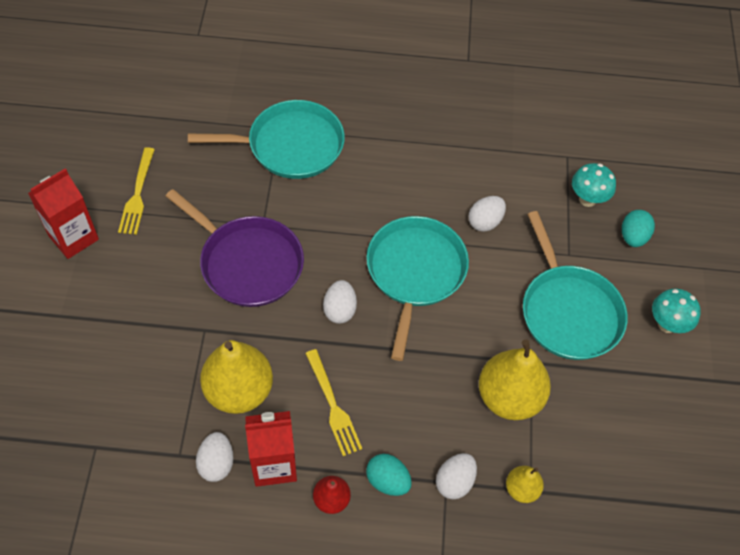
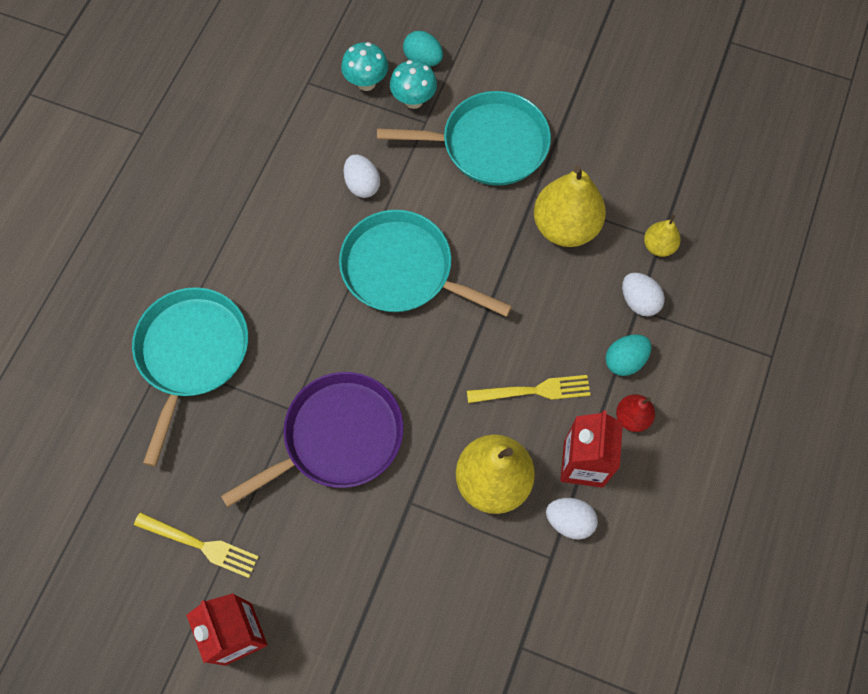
camera: 70 degrees left, 10 degrees up
(340, 310) = (425, 356): white egg -> none
(667, 324) = (525, 68): turquoise mushroom -> turquoise mushroom (413, 100)

